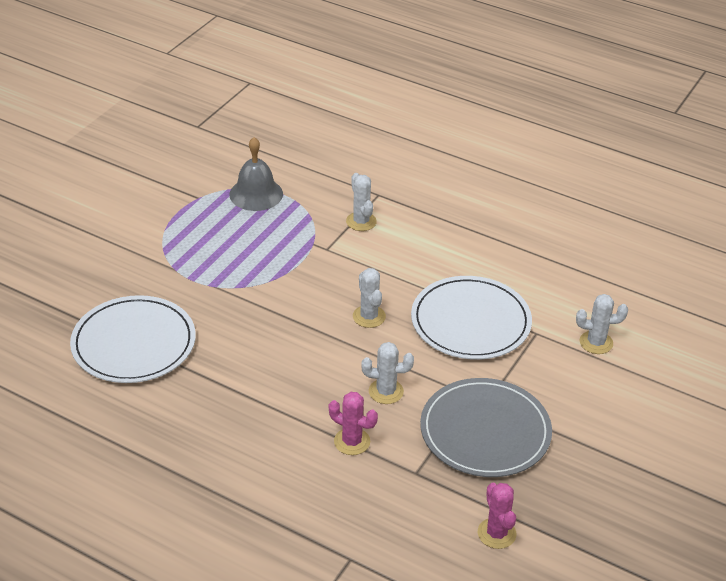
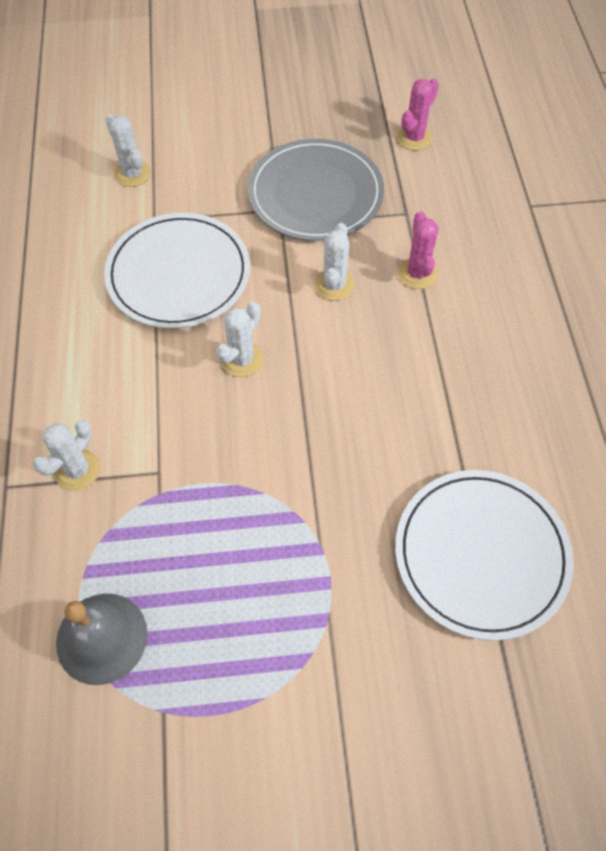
camera: 125 degrees left, 20 degrees up
(386, 391) = (334, 285): white cactus -> white cactus turned 45 degrees clockwise

